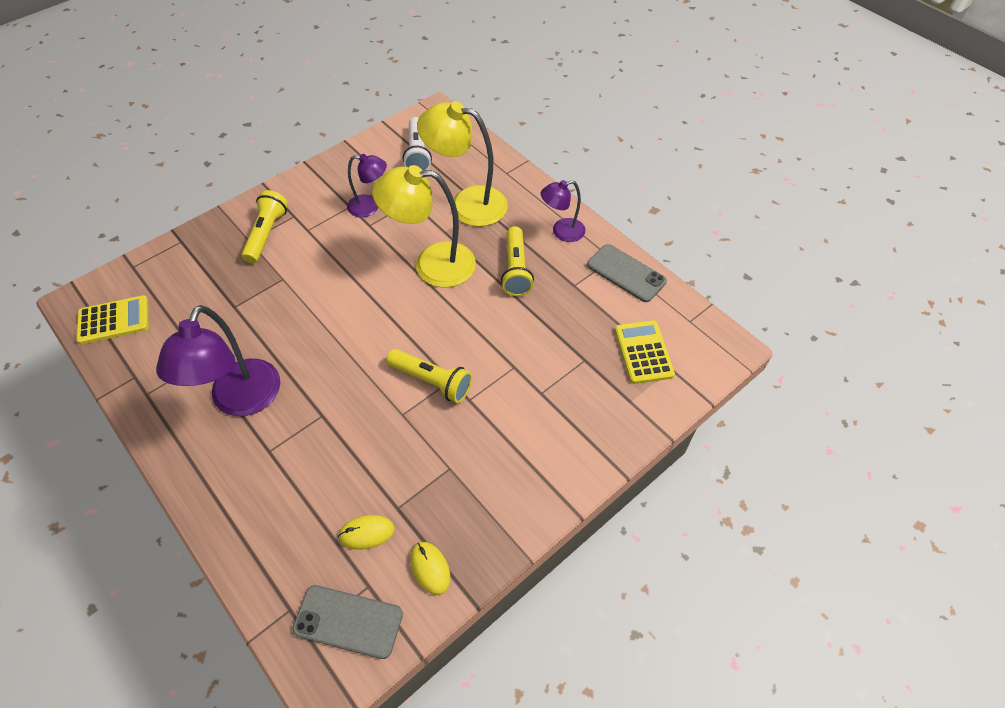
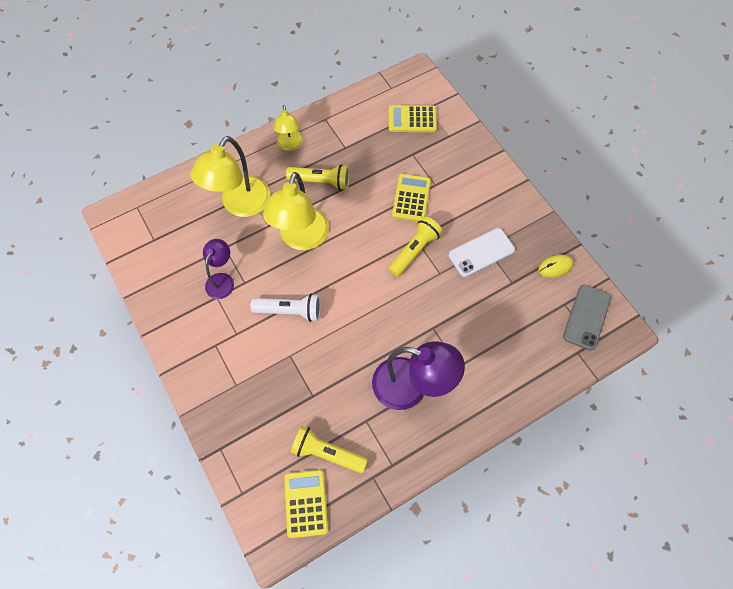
camera: 80 degrees left, 10 degrees up
(266, 234) = (232, 369): yellow flashlight -> yellow flashlight (327, 453)
(366, 533) = (528, 302): yellow mouse -> none
(418, 153) = (165, 236): white flashlight -> white flashlight (290, 311)
(441, 462) = (481, 252): none -> white phone
(512, 367) = (411, 198): none -> yellow calculator
(561, 232) = (290, 145): purple lamp -> yellow lamp
(626, 273) = (341, 113): grey phone -> none

